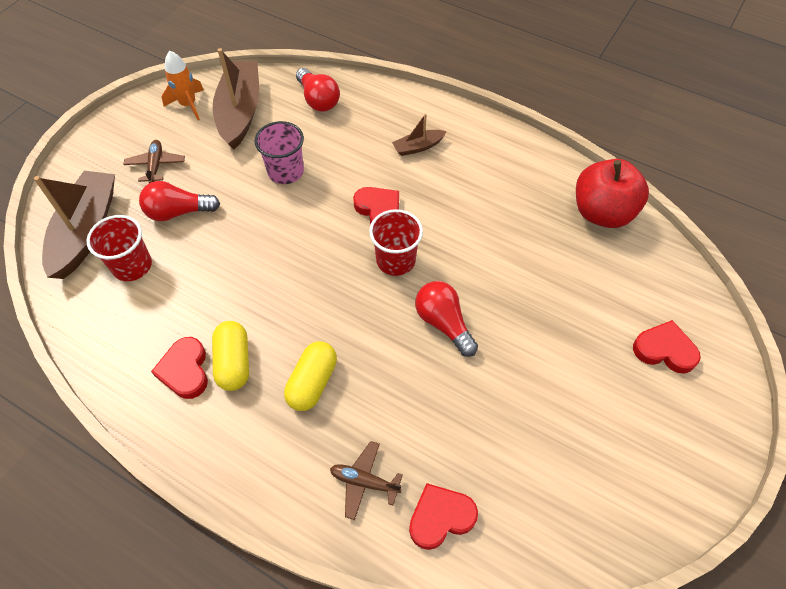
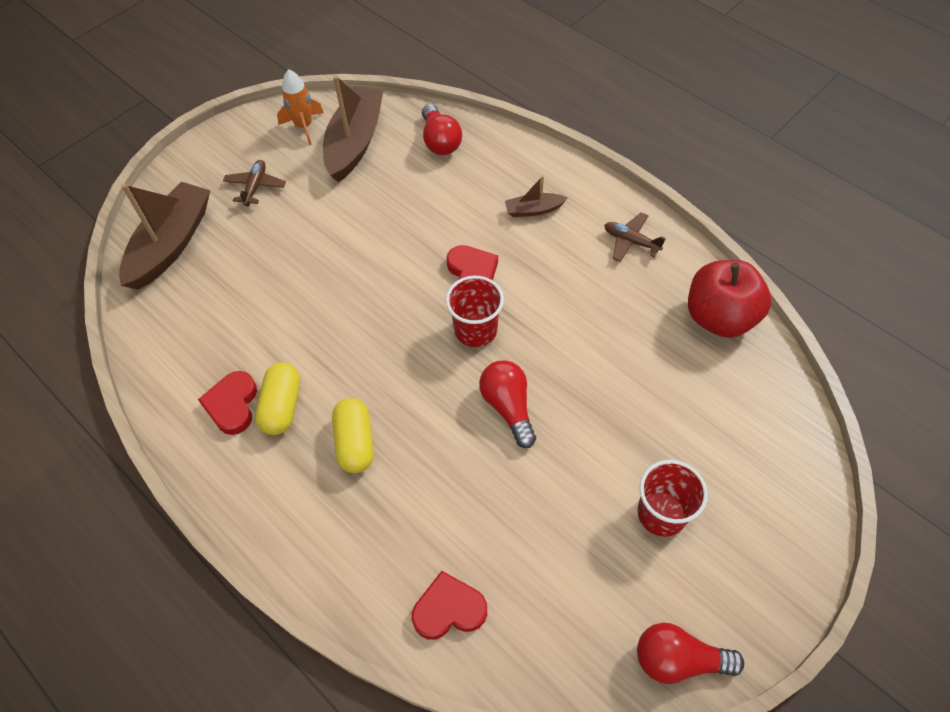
camera: 15 degrees right, 0 degrees up
(132, 266) = (207, 288): red cup -> red cup (661, 513)
(178, 212) = (266, 239): red light bulb -> red light bulb (678, 660)
(285, 171) = (385, 214): pink cup -> none
(312, 382) = (355, 442): yellow capsule -> yellow capsule turned 45 degrees counterclockwise
(364, 482) = (381, 555): brown plane -> brown plane (631, 241)
(664, 350) = (745, 484): red heart -> none

